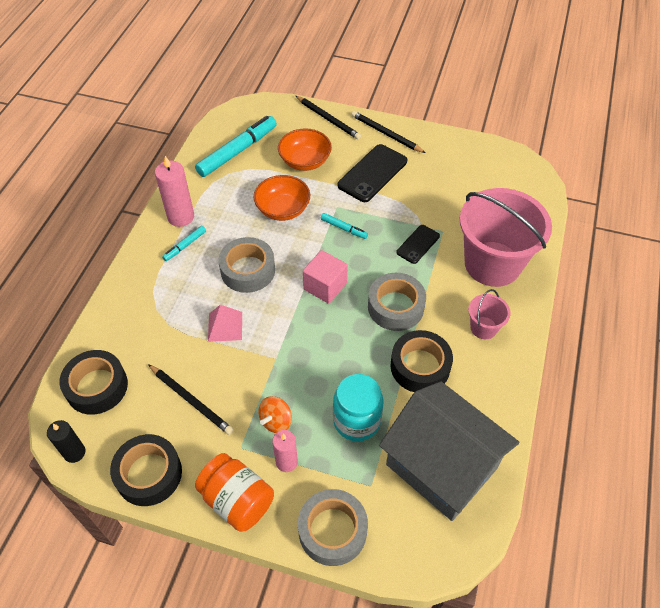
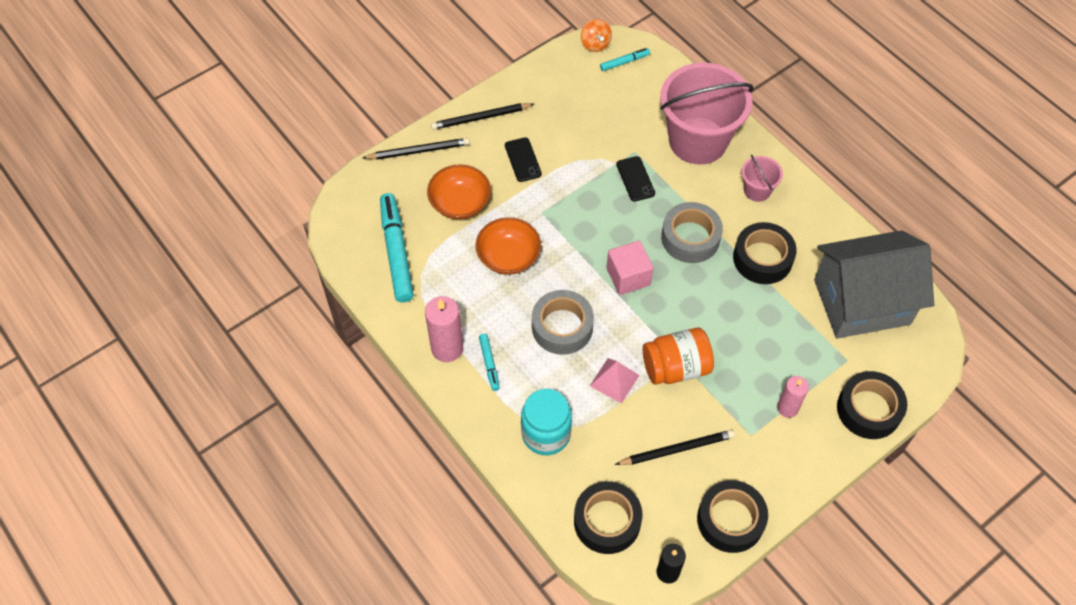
camera: 55 degrees left, 5 degrees up
(237, 500) = (799, 464): orange jar -> orange jar (676, 367)
(276, 421) = (743, 394): orange spinning top -> orange spinning top (595, 44)
(332, 530) = (869, 409): grey tape -> black tape
(344, 228) = (572, 223): turquoise marker -> turquoise marker (624, 62)
(356, 421) = (783, 335): turquoise jar -> turquoise jar (546, 434)
(372, 173) = (523, 160): black phone -> black phone, size x0.59

